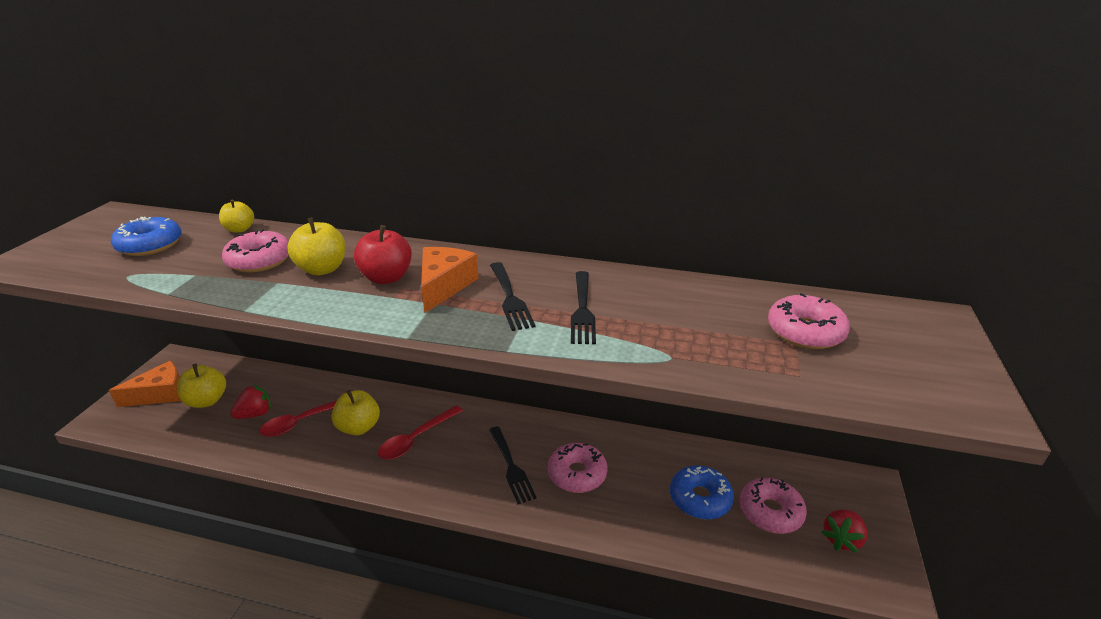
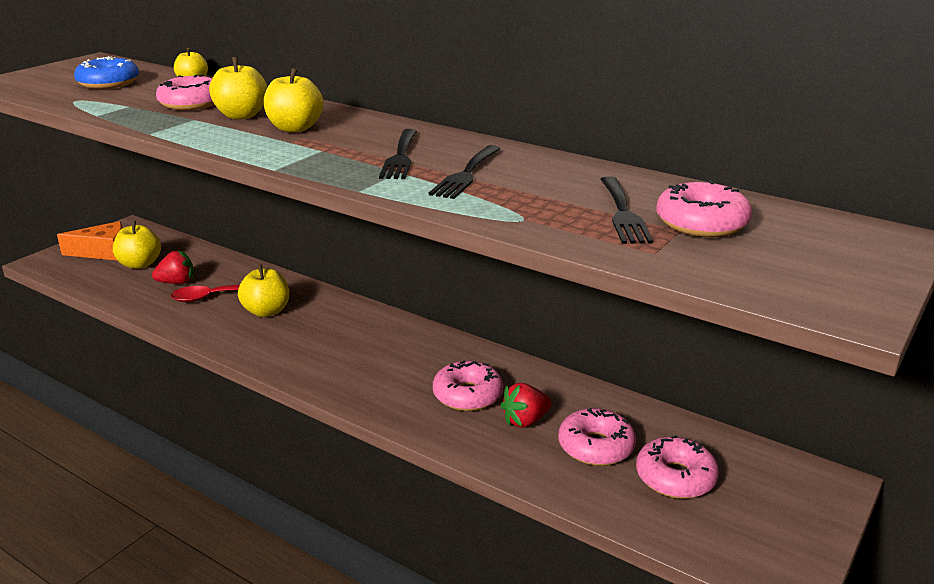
camera: 20 degrees right, 5 degrees down
(386, 278) = (295, 128): red apple -> yellow apple
(416, 439) = (317, 332): red spoon -> none
(444, 286) = (344, 140): orange cheese -> none
(511, 467) = (400, 374): black fork -> black fork (623, 213)
(700, 498) = (596, 447): blue donut -> pink donut
(841, 539) = (750, 523): red strawberry -> red strawberry (525, 421)

